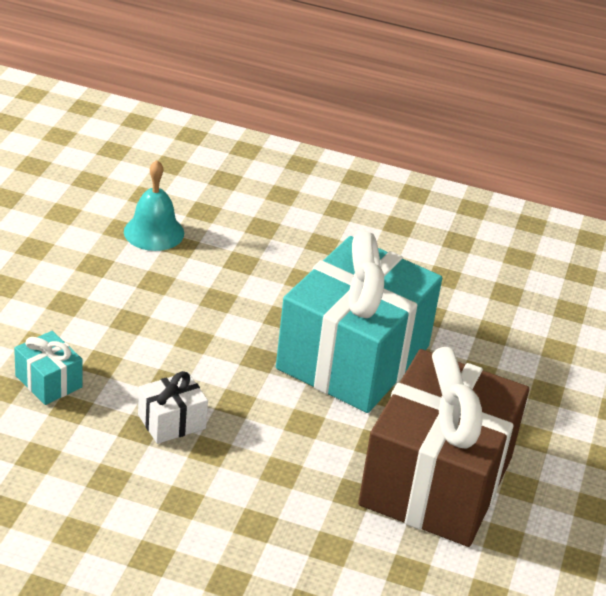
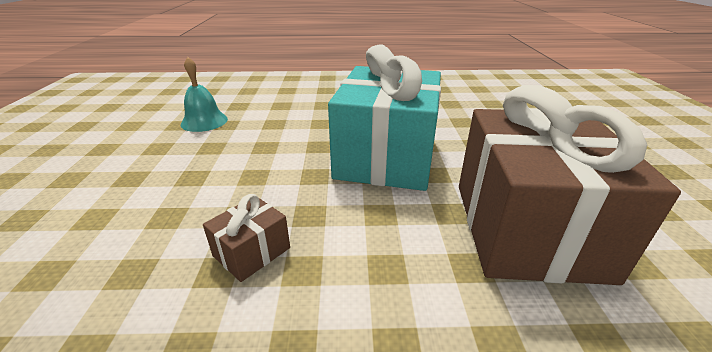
camera: 15 degrees left, 5 degrees down
(48, 381) = (105, 251): turquoise gift -> none
(171, 421) = (252, 252): white gift -> brown gift

